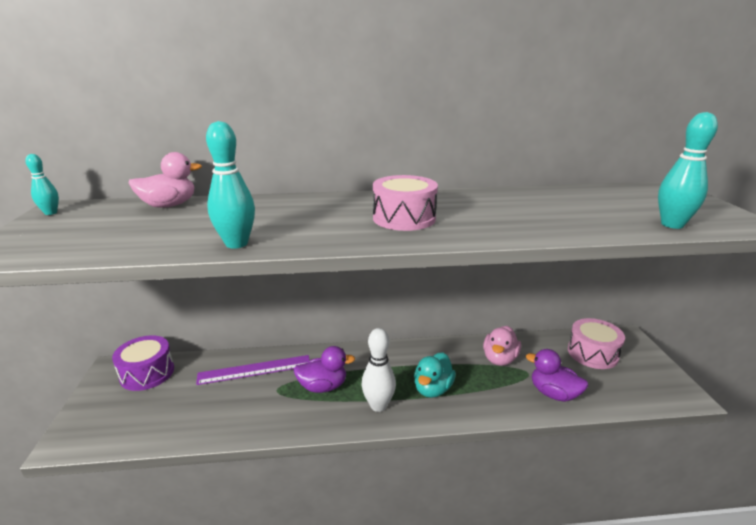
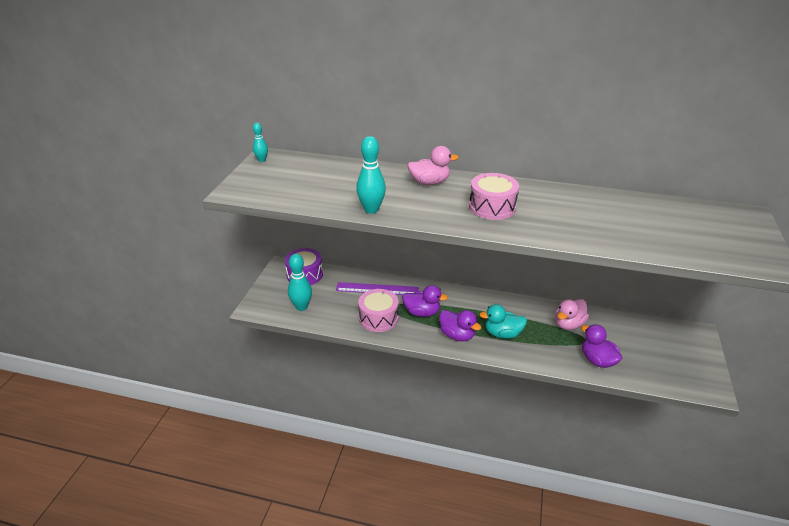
camera: 20 degrees right, 10 degrees up
(169, 205) = (335, 165): pink duck -> pink duck (429, 182)
(378, 405) = (457, 335): white bowling pin -> purple duck
(432, 389) = (502, 334): turquoise duck -> turquoise duck turned 45 degrees clockwise
(592, 353) = (654, 339): pink drum -> pink drum (378, 318)
(672, 225) = (700, 252): turquoise bowling pin -> turquoise bowling pin (301, 307)

